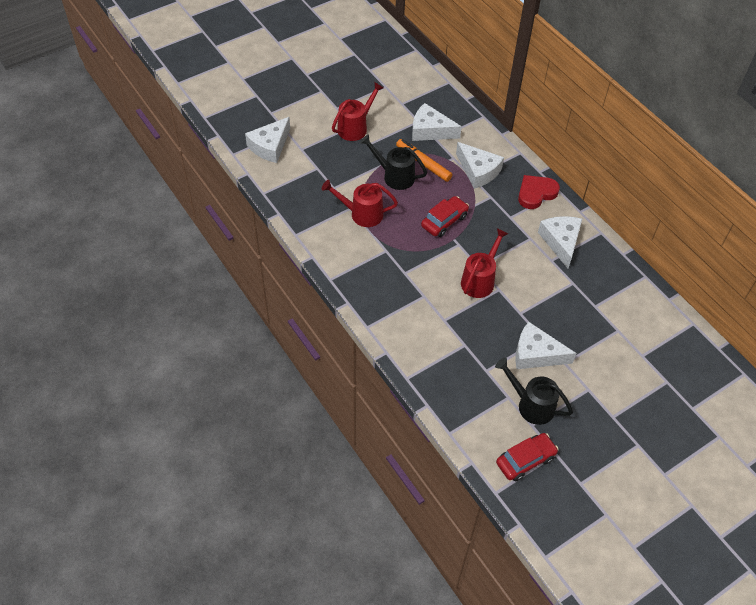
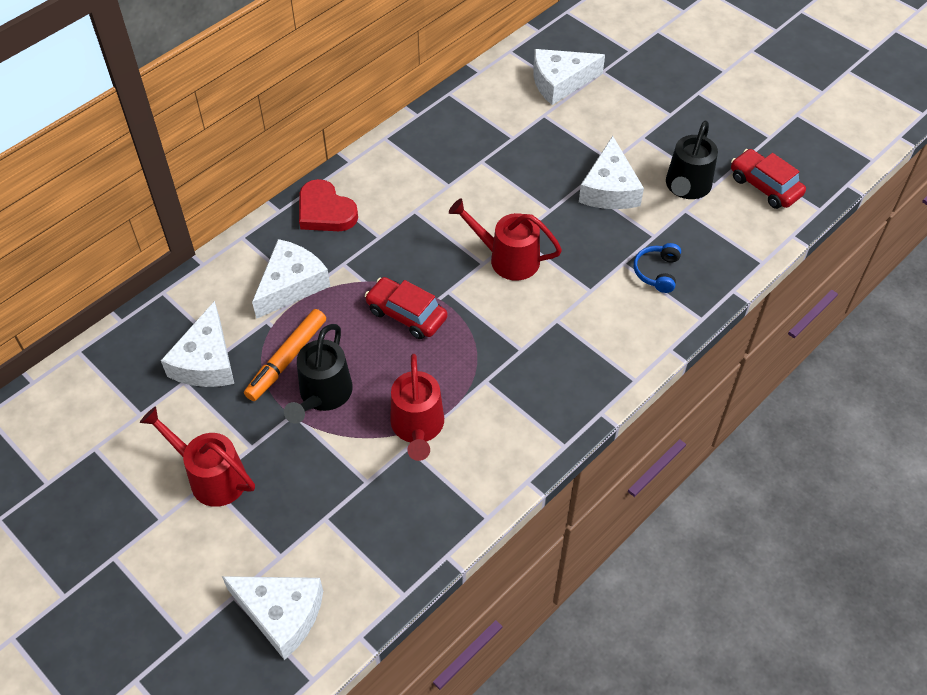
camera: 100 degrees left, 0 degrees up
(452, 363) = (657, 272): none -> blue headphones
(561, 242) = (413, 177): white cheese -> white cheese (560, 82)

